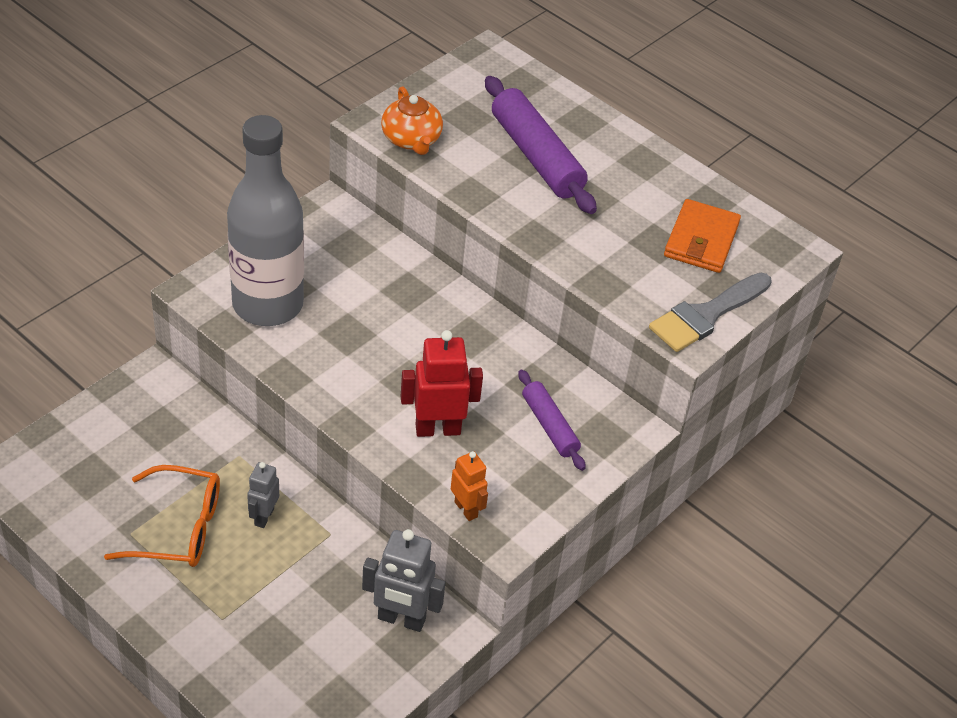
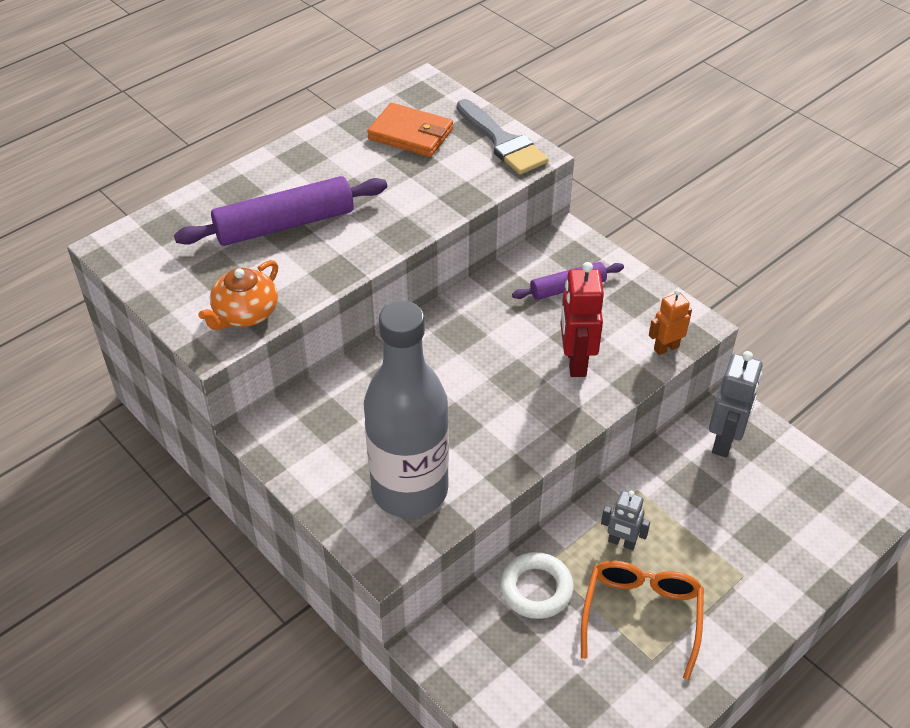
camera: 80 degrees left, 0 degrees up
(211, 447) = (536, 589): none -> white ring
(411, 140) = (245, 314): orange teapot -> orange teapot turned 135 degrees clockwise

